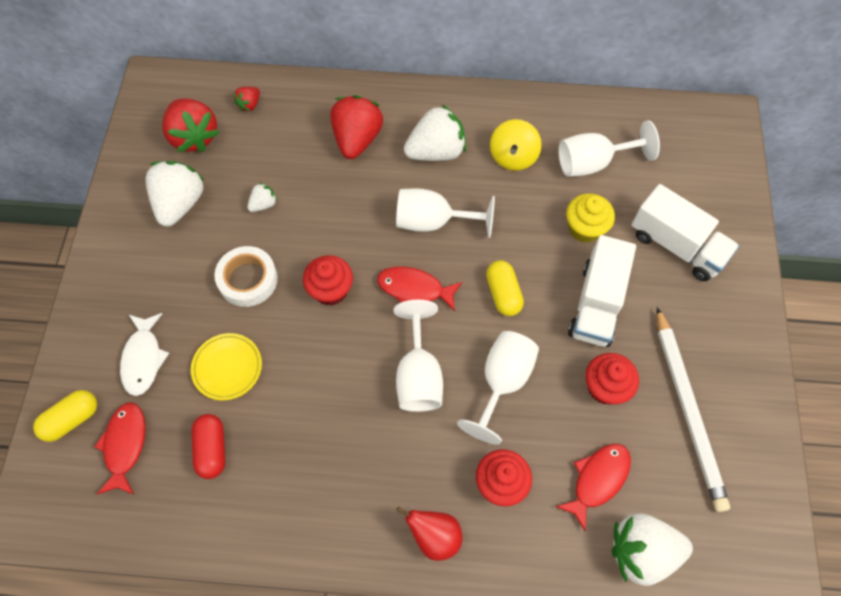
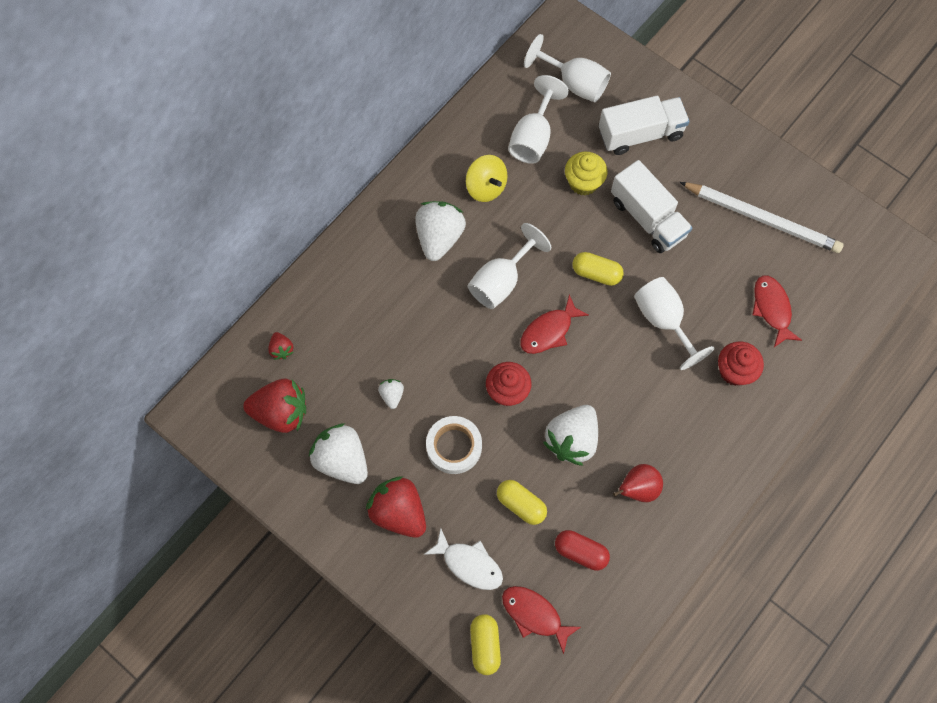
camera: 55 degrees left, 5 degrees up
(227, 368) = (521, 504): yellow plate -> yellow capsule
(357, 139) = (382, 288): red strawberry -> red strawberry (399, 512)
(418, 375) = (620, 373): white goblet -> white goblet (574, 83)
(434, 536) = (743, 437): red pear -> red pear (638, 488)
(605, 387) = (712, 257): red cupcake -> none
(641, 551) = (834, 316): white strawberry -> white strawberry (572, 440)

